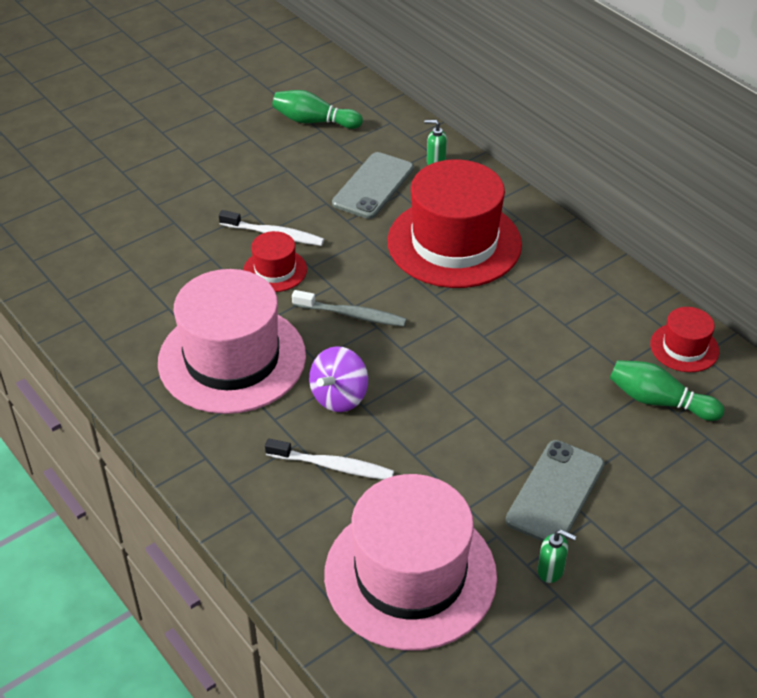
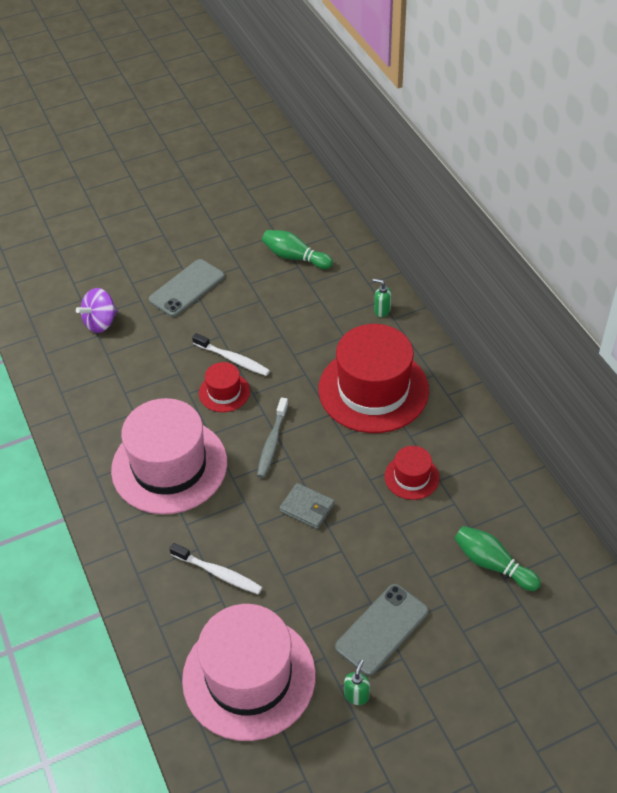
camera: 15 degrees right, 5 degrees up
(339, 397) = (241, 514): purple spinning top -> purple spinning top (101, 322)
(352, 315) = (272, 443): grey toothbrush -> grey toothbrush turned 75 degrees clockwise
(373, 186) = (324, 326): grey phone -> grey phone (187, 288)
(418, 377) = (307, 508): none -> grey wallet
(551, 571) = (356, 695): green soap dispenser -> green soap dispenser turned 105 degrees counterclockwise
(684, 347) = (530, 519): red hat -> red hat (411, 477)

